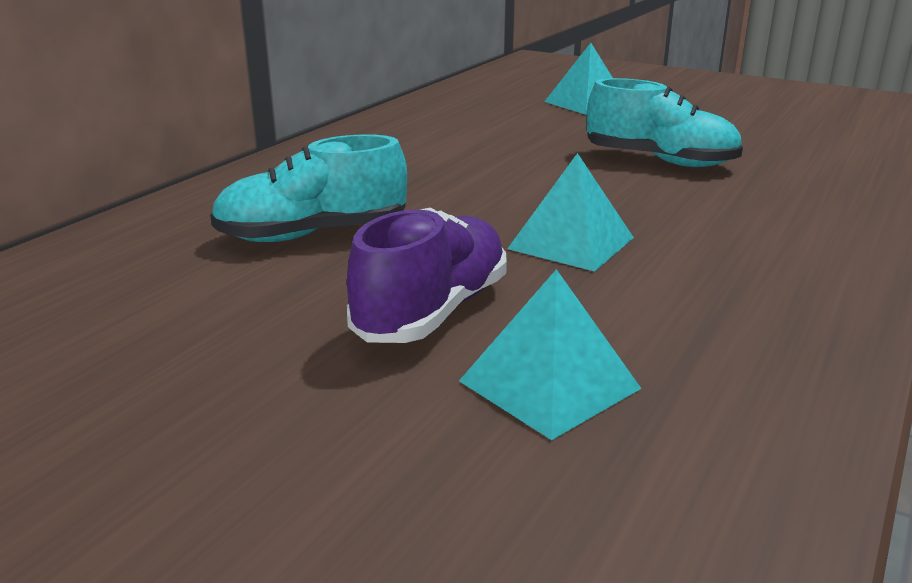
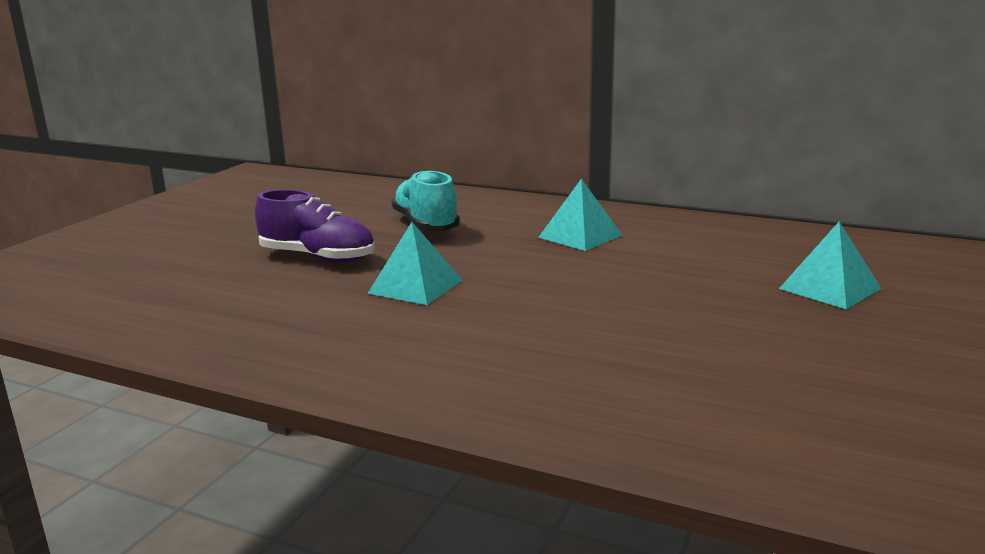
camera: 85 degrees right, 5 degrees down
(549, 385) = (230, 284): turquoise pyramid -> turquoise pyramid (580, 236)
(660, 161) = (627, 319): turquoise shoe -> none

